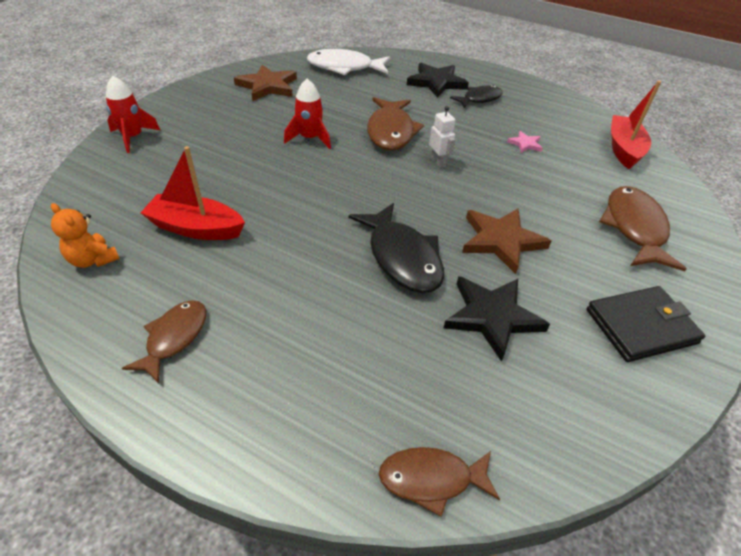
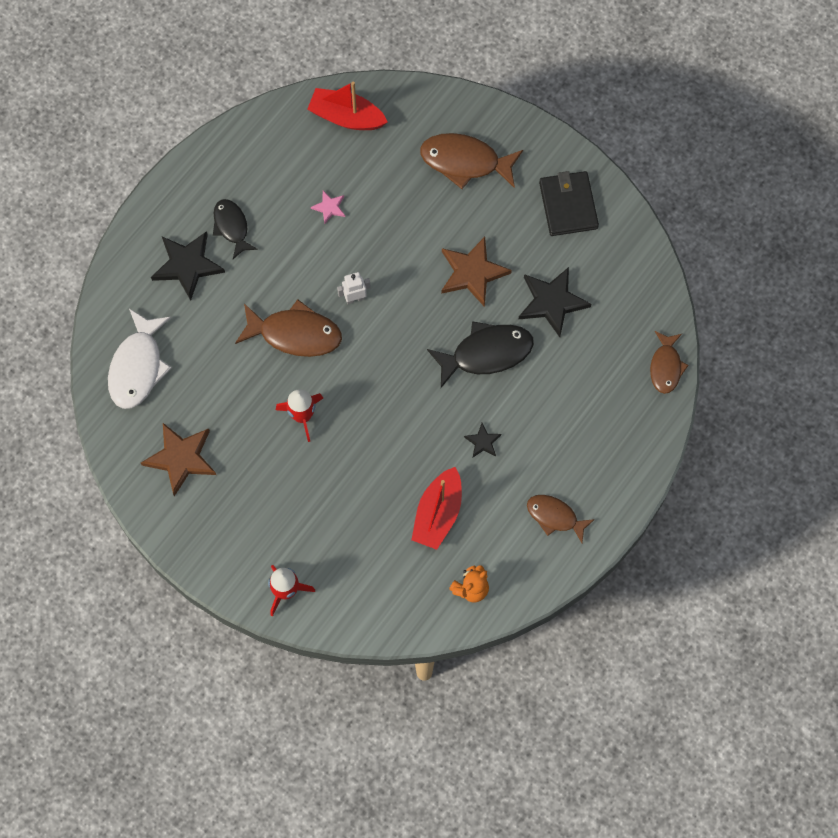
camera: 80 degrees left, 25 degrees up
(286, 260) = (483, 442): none -> black star

